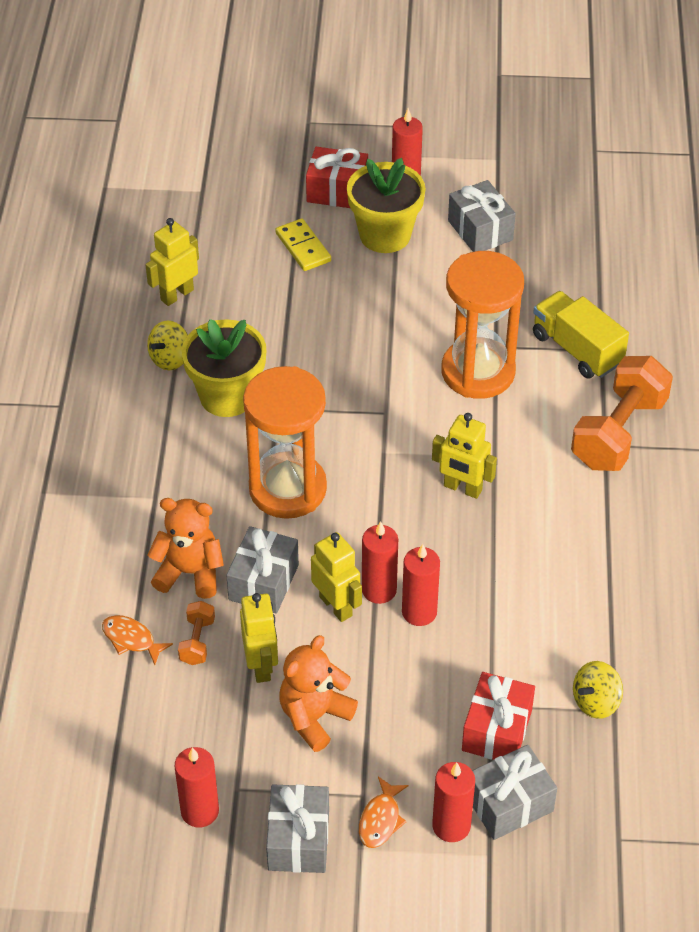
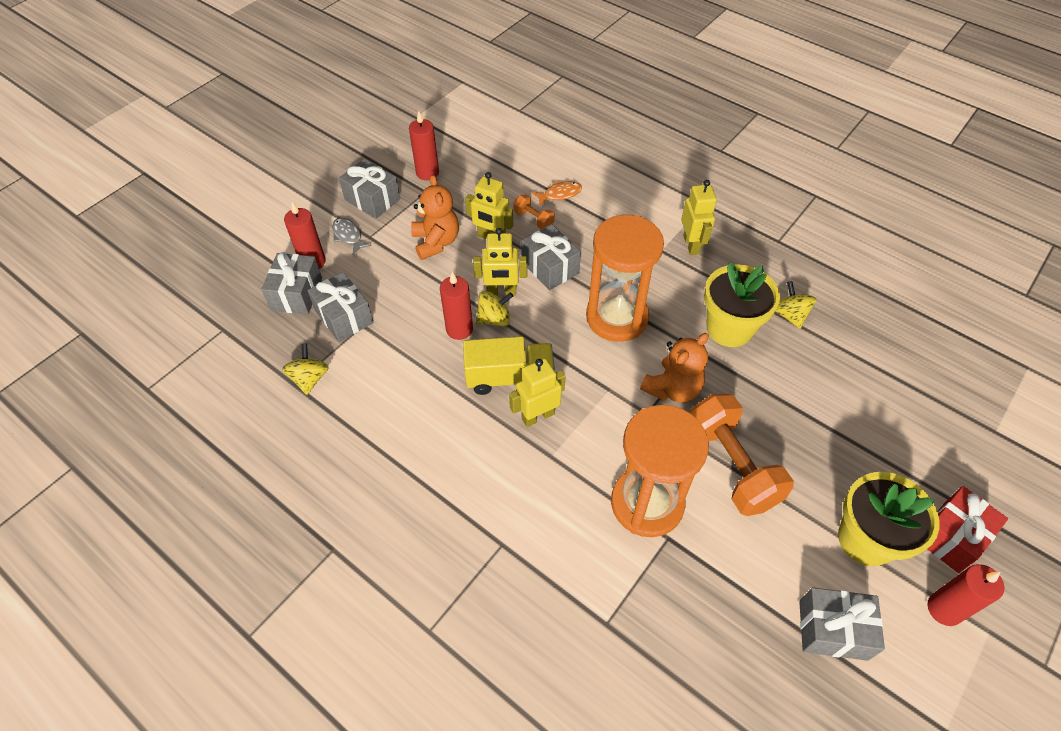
camera: 125 degrees right, 5 degrees up
(177, 295) = (861, 351): yellow robot -> yellow robot (691, 244)
(190, 573) = (586, 238): orange teddy bear -> orange teddy bear (672, 388)
(303, 247) = (879, 465): yellow domino -> none
(379, 590) = (494, 319): red candle -> yellow spinning top
(380, 819) = (348, 236): orange fish -> grey fish
(497, 730) = (344, 317): red gift -> grey gift
(577, 349) = (621, 602): yellow truck -> yellow truck (509, 377)
(618, 432) = (506, 564): orange dumbbell -> orange dumbbell (730, 466)

